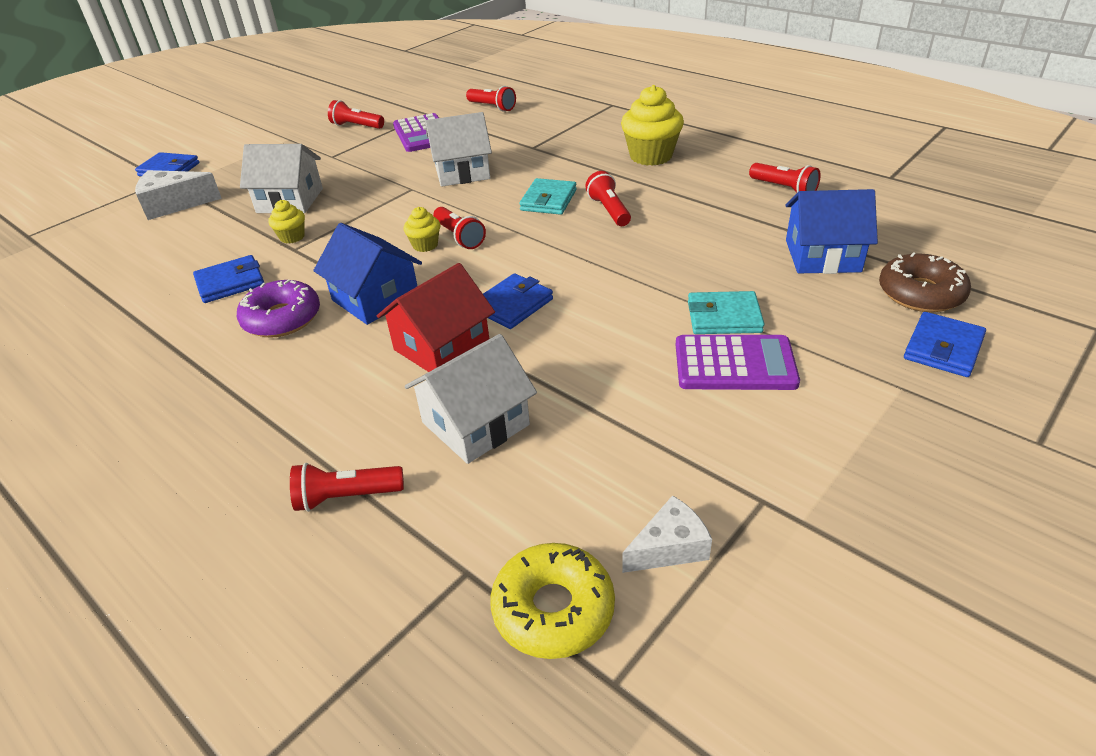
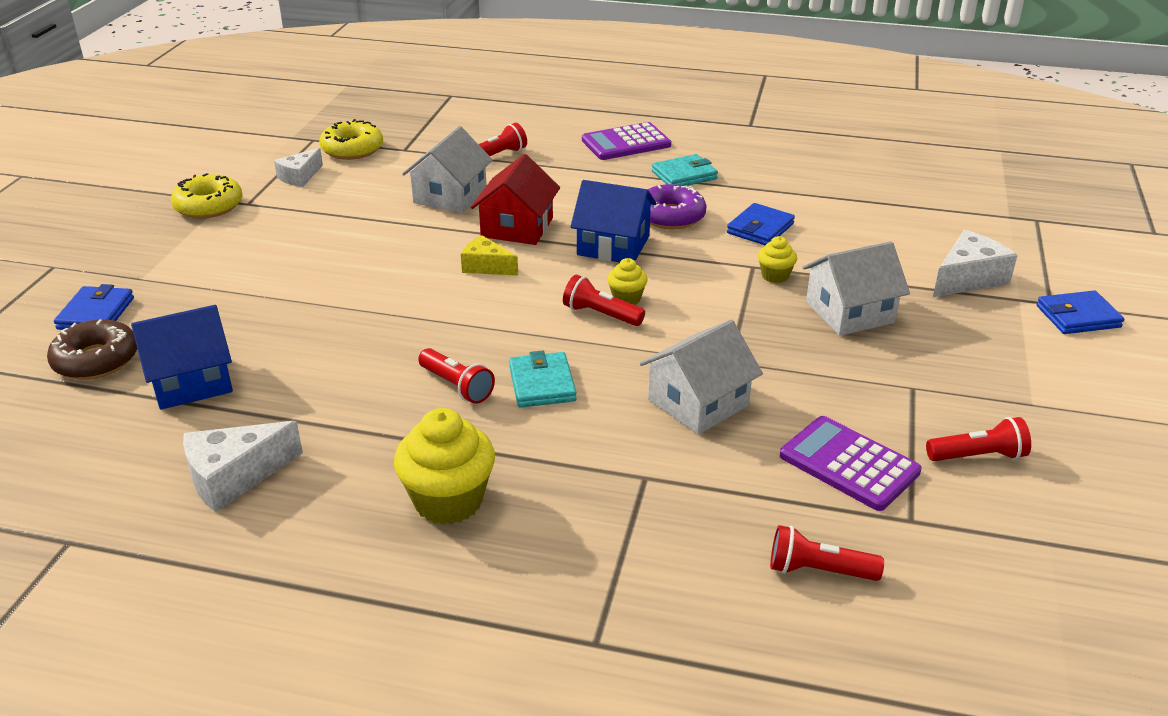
camera: 150 degrees right, 5 degrees down
(513, 305) = (486, 267): blue wallet -> yellow cheese
(724, 317) = (290, 297): turquoise wallet -> turquoise wallet (684, 175)
(734, 364) = (275, 265): purple calculator -> purple calculator (626, 143)
(784, 189) = (234, 477): red flashlight -> white cheese
(827, 513) = (209, 206): none -> yellow donut

